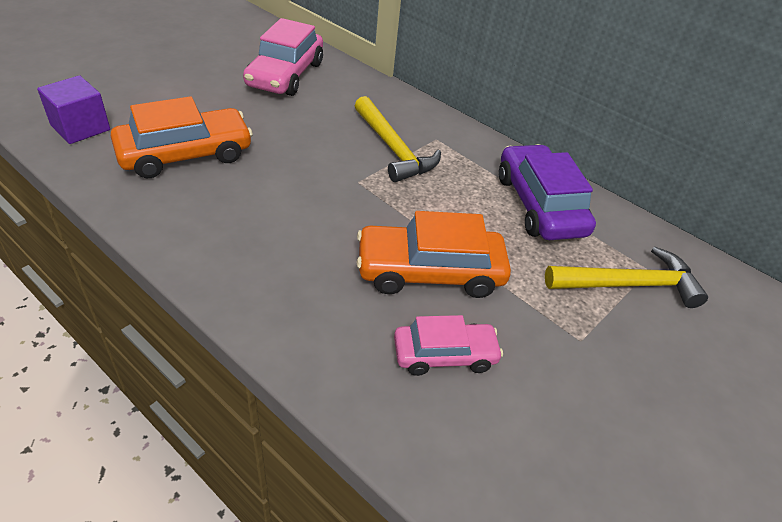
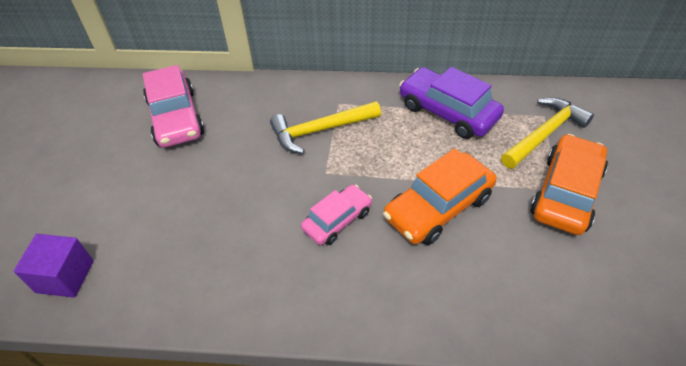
camera: 30 degrees left, 5 degrees up
(185, 154) = (181, 238): orange car -> orange car (566, 193)
(393, 149) = (320, 130): yellow hammer -> yellow hammer turned 135 degrees clockwise
(444, 355) = (504, 257): pink car -> pink car (337, 220)

